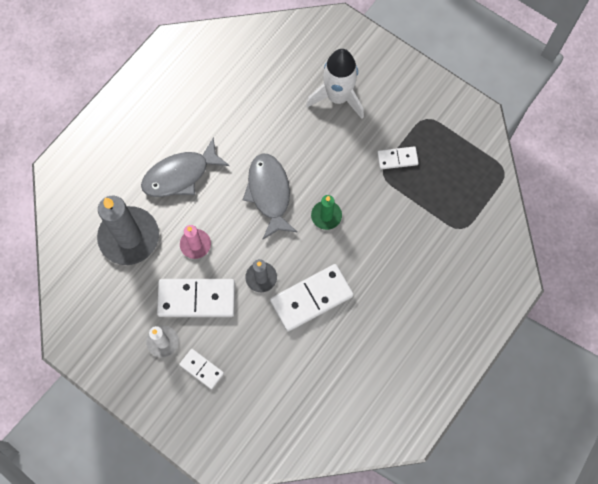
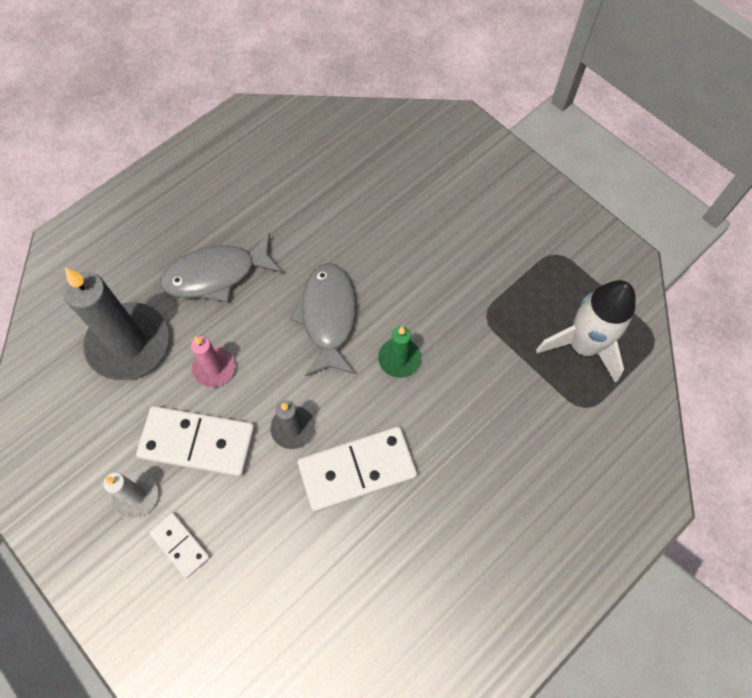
camera: 10 degrees right, 5 degrees down
(337, 97) = (442, 210): white rocket -> white rocket (582, 346)
(397, 159) = (509, 299): white domino -> none

